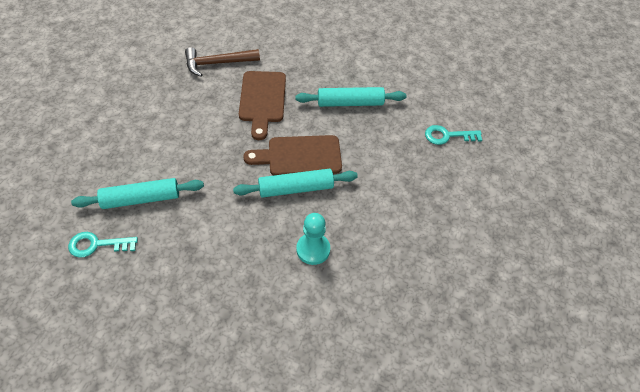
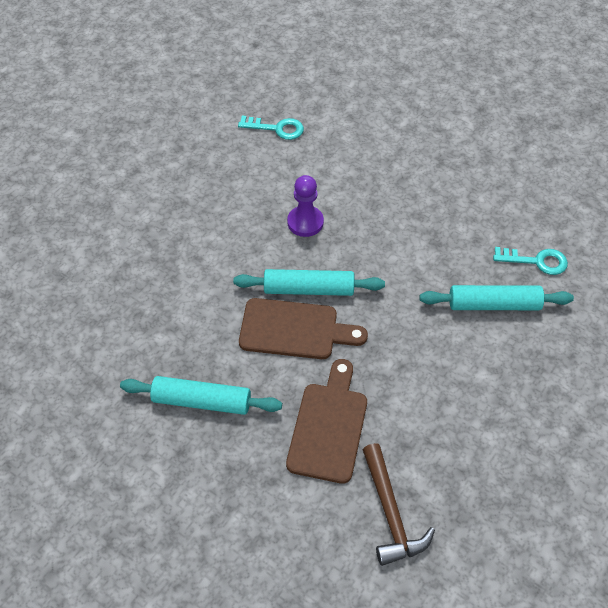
camera: 165 degrees left, 0 degrees up
(217, 63) = (390, 513): brown hammer -> brown hammer turned 75 degrees clockwise
(313, 249) = (305, 222): turquoise pawn -> purple pawn
(447, 136) = (91, 328): turquoise key -> turquoise key (276, 128)

